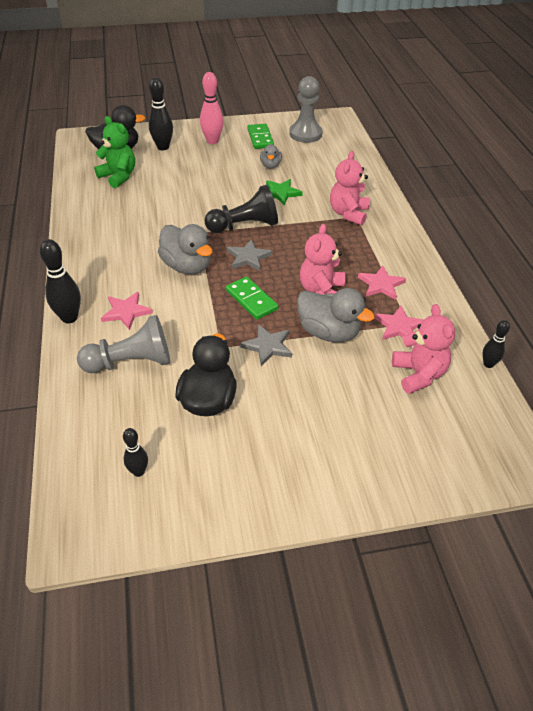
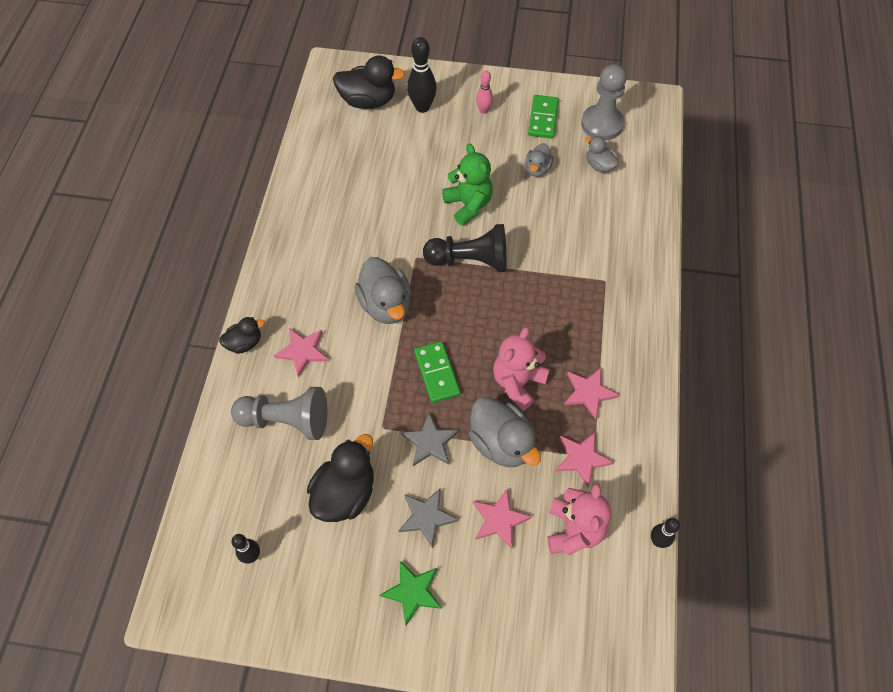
camera: 20 degrees right, 15 degrees up
(69, 318) = (245, 343): black bowling pin -> black duck
(118, 176) = (357, 145): green teddy bear -> green teddy bear (468, 205)
(212, 141) = (483, 110): pink bowling pin -> pink bowling pin, size x0.59
(248, 257) = (456, 310): grey star -> grey star (426, 517)
(281, 193) = (531, 218): green star -> green star (412, 592)
(316, 156) = (599, 166): none -> grey duck
(348, 214) = (598, 273): pink teddy bear -> none
(354, 384) = (499, 519): none -> pink star

